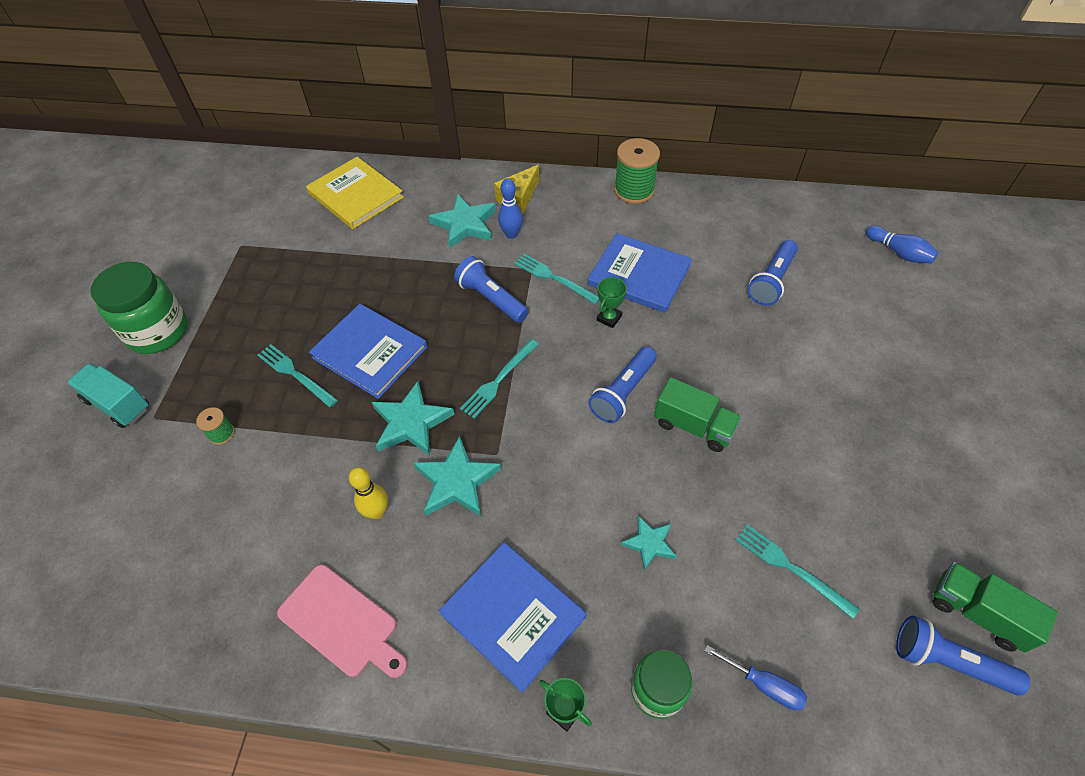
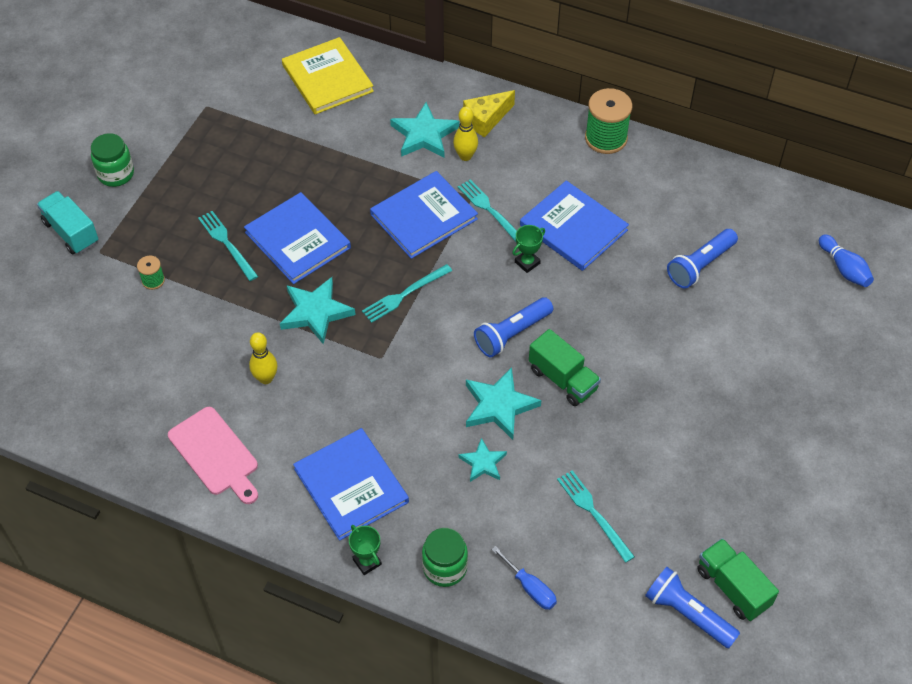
camera: 15 degrees right, 0 degrees up
(158, 331) = (116, 174): green jar -> green jar, size x0.63
(456, 481) = (339, 371): turquoise star -> turquoise star (499, 406)
(491, 299) = (424, 217): blue flashlight -> blue book
(511, 234) = (465, 156): blue bowling pin -> yellow bowling pin

